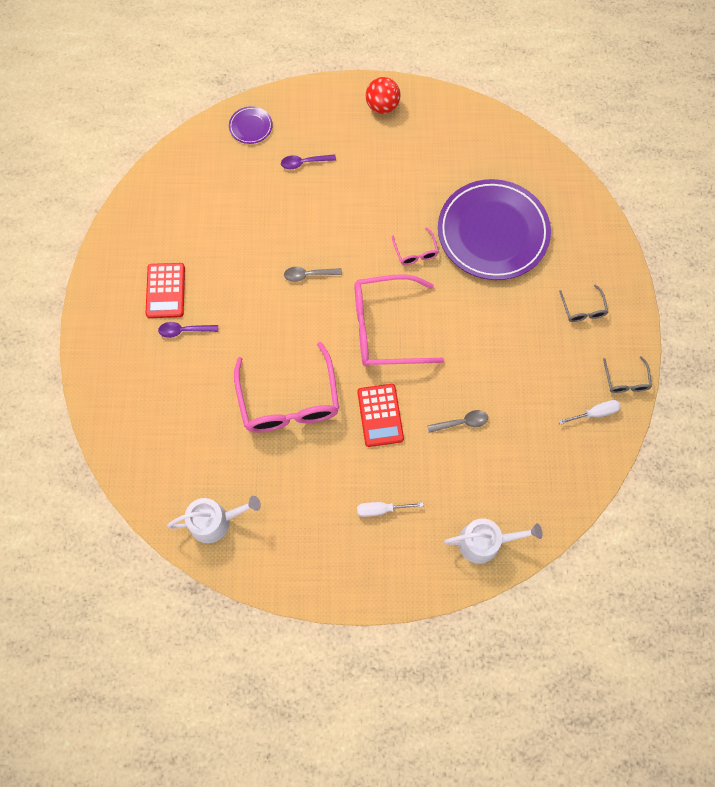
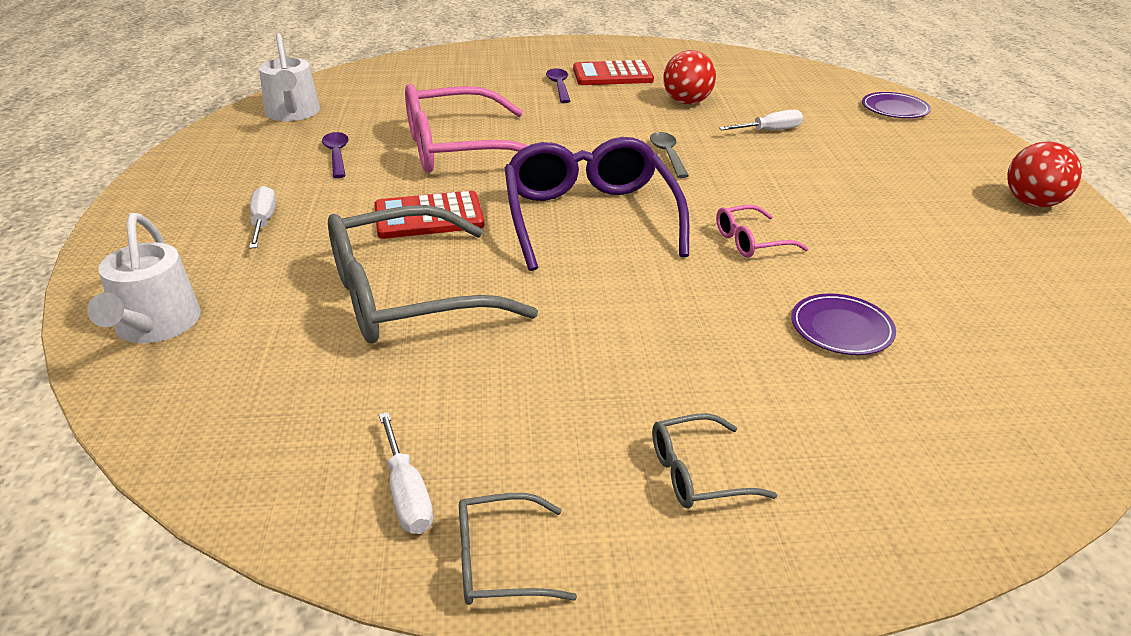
camera: 85 degrees right, 35 degrees down
(224, 249) = (687, 102): none -> red ball
(277, 208) = (770, 130): none -> white screwdriver
(304, 163) = (863, 145): purple spoon -> purple spoon (337, 155)
(385, 328) = (589, 217): pink glasses -> purple glasses
(462, 422) = (406, 296): grey spoon -> grey glasses
(493, 232) = (841, 328): purple plate -> purple plate, size x0.41

